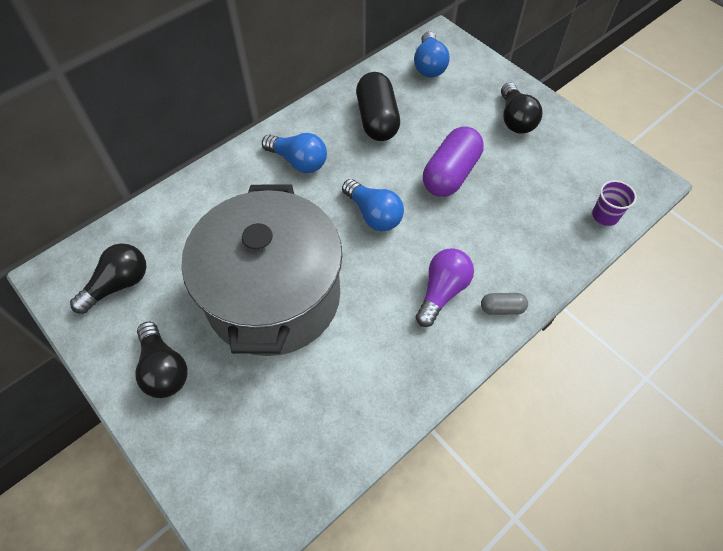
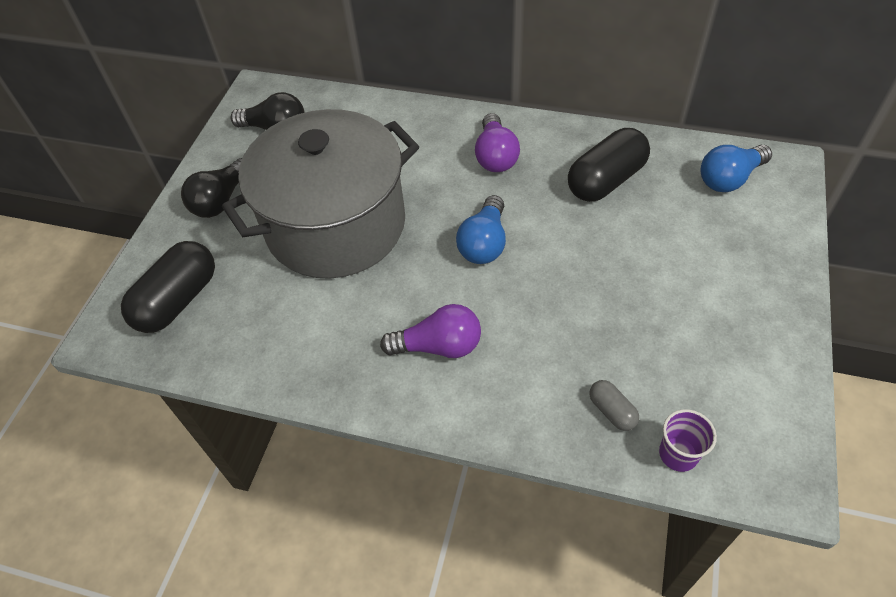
camera: 60 degrees right, 5 degrees down
(251, 458) = (178, 300): none -> black capsule
(298, 161) = (495, 156): blue light bulb -> purple light bulb
(450, 174) = (594, 276): purple capsule -> none
(502, 308) = (459, 409): grey capsule -> grey capsule (612, 411)
(515, 119) = (736, 293): black light bulb -> none

